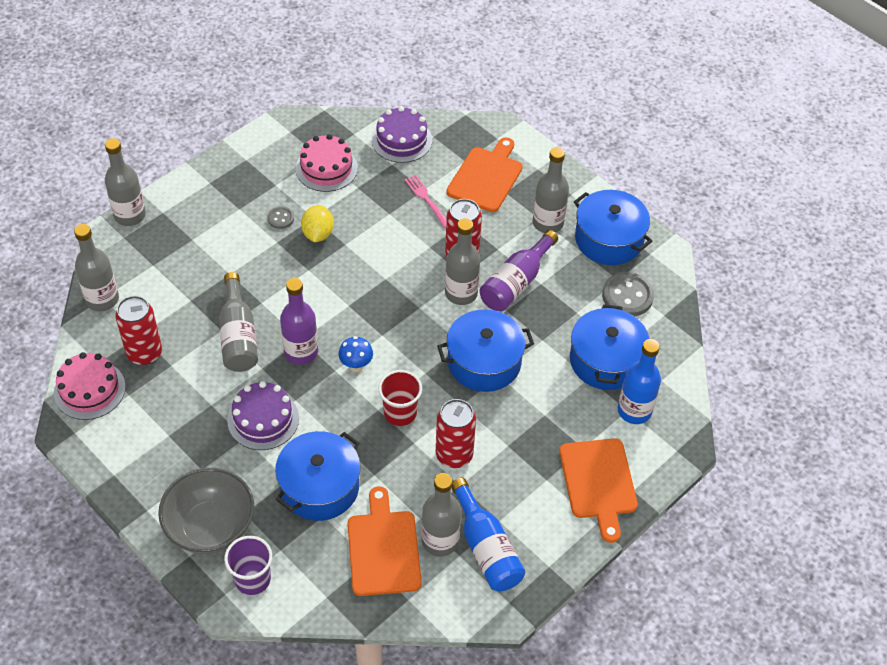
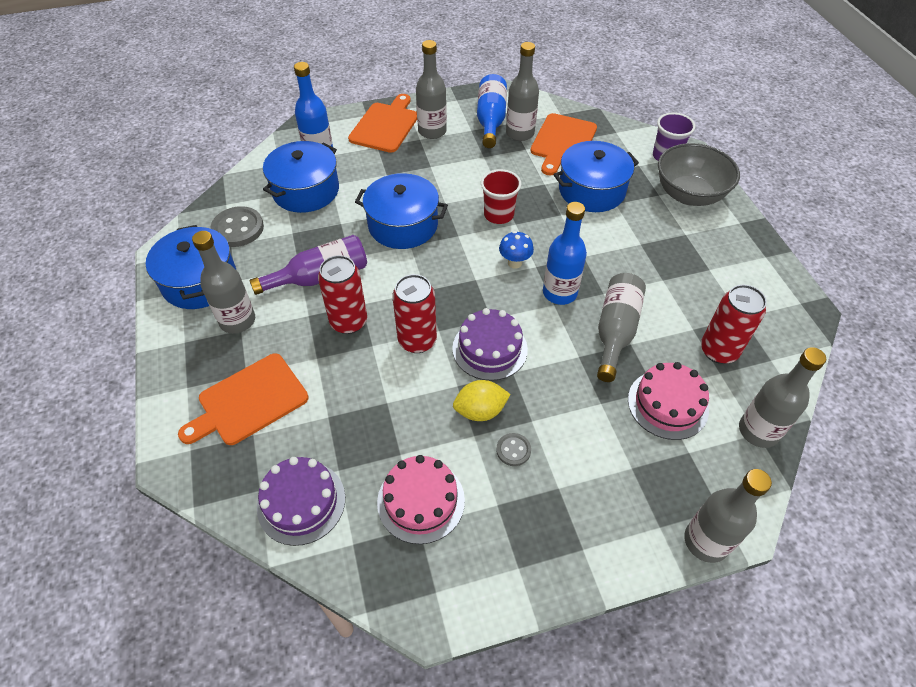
camera: 150 degrees left, 0 degrees up
(89, 390) = (782, 336): pink cake -> pink cake (668, 404)
(263, 419) = (619, 251): purple cake -> purple cake (490, 349)
(301, 352) = (559, 293): purple bottle -> blue bottle
(318, 234) = (480, 411): yellow lemon -> yellow lemon turned 45 degrees clockwise
(426, 199) = (334, 402): pink fork -> none
(454, 455) = (475, 174): red can -> red can (417, 340)
(461, 293) = (377, 287): grey bottle -> grey bottle (432, 131)

